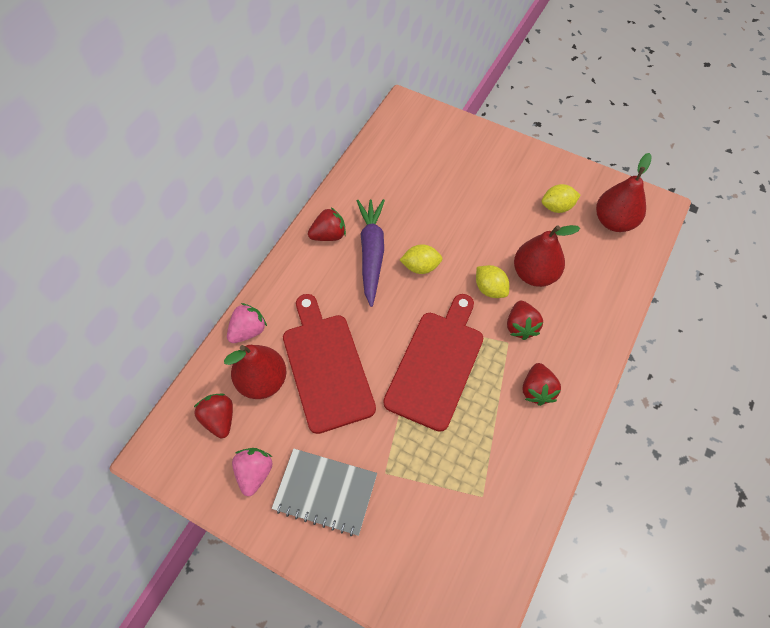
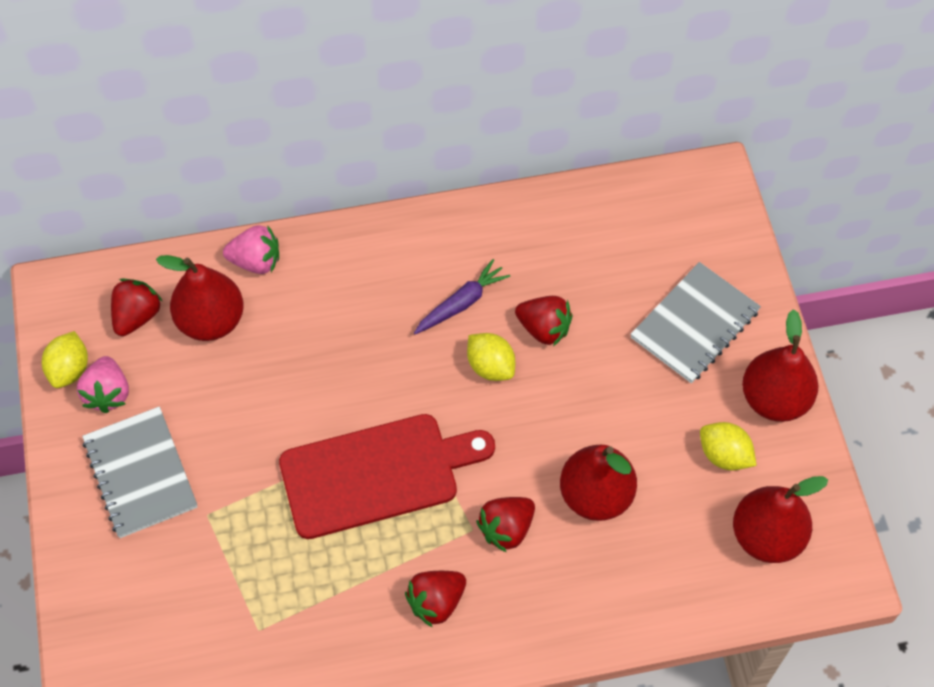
camera: 50 degrees right, 0 degrees up
(254, 473) = (108, 393): pink strawberry -> pink strawberry turned 120 degrees clockwise
(326, 367) = (279, 367): red cutting board -> none
(329, 235) = (445, 242): red strawberry -> red strawberry (544, 329)
(371, 253) = (461, 303): purple carrot -> purple carrot, size x0.62
(476, 168) = (694, 324): none -> grey notebook
(490, 289) = (528, 461): yellow lemon -> yellow lemon (69, 369)
(544, 167) = (774, 399): none -> red pear

